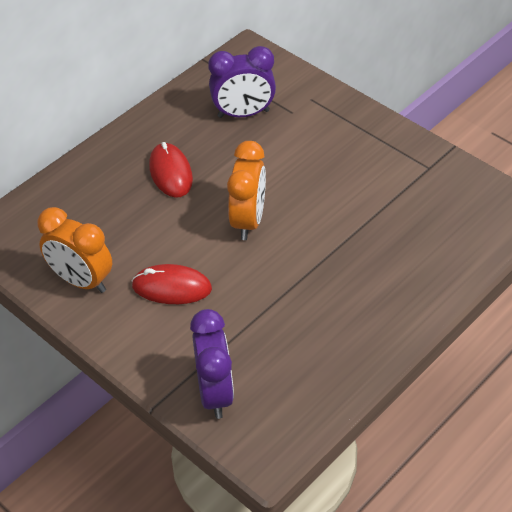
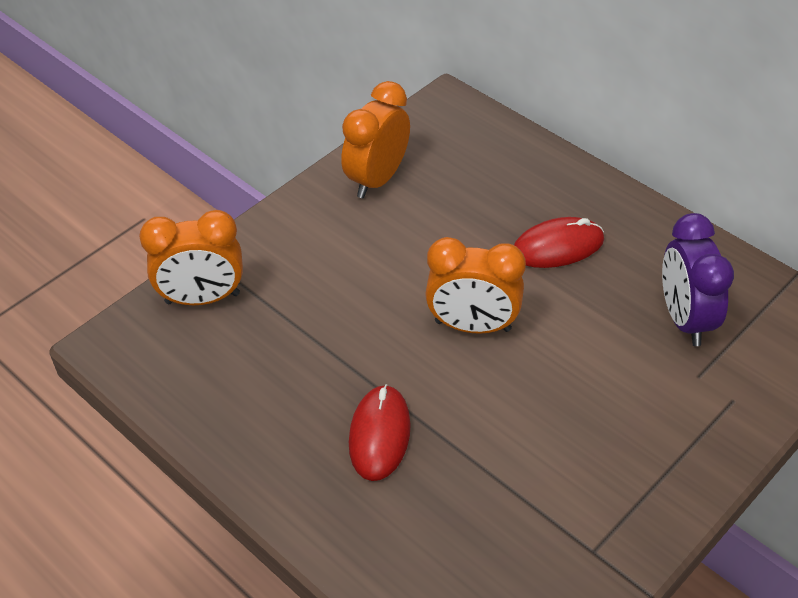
camera: 90 degrees right, 0 degrees up
(172, 287) = (362, 255): red mouse -> red mouse (379, 435)
(215, 393) = (202, 298): purple clock -> orange clock

